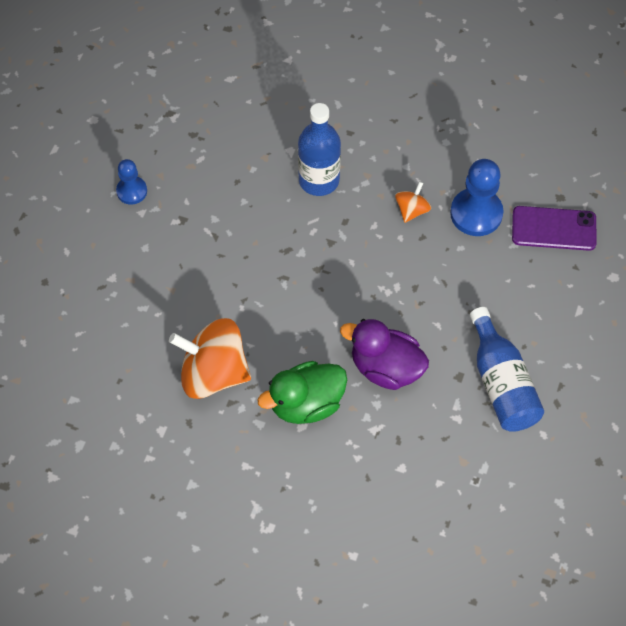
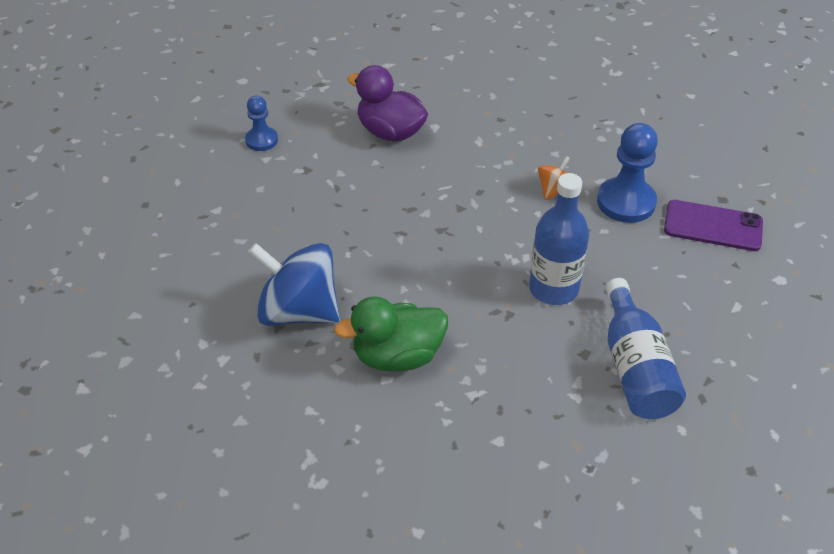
camera: 10 degrees right, 15 degrees down
(213, 373) = (299, 311): orange spinning top -> blue spinning top
(319, 180) = (459, 154): blue bottle -> blue bottle (553, 288)
(385, 368) = (498, 333): purple duck -> purple duck (390, 132)

